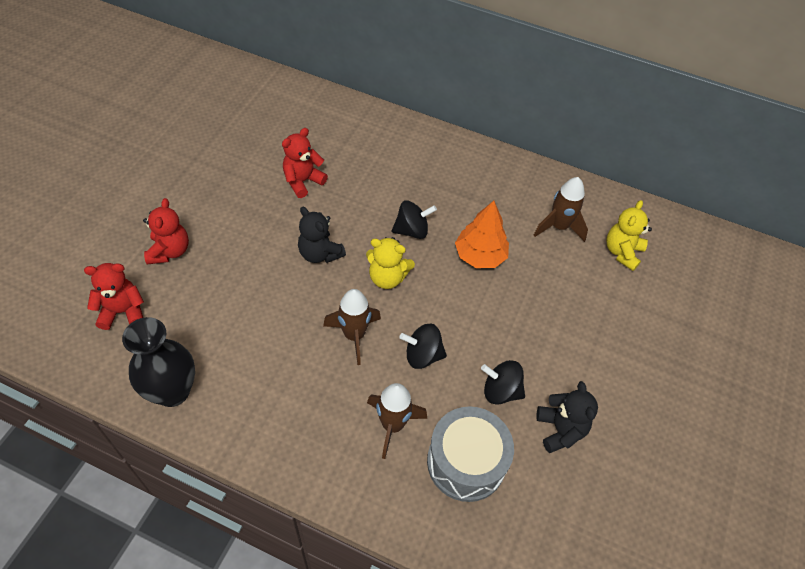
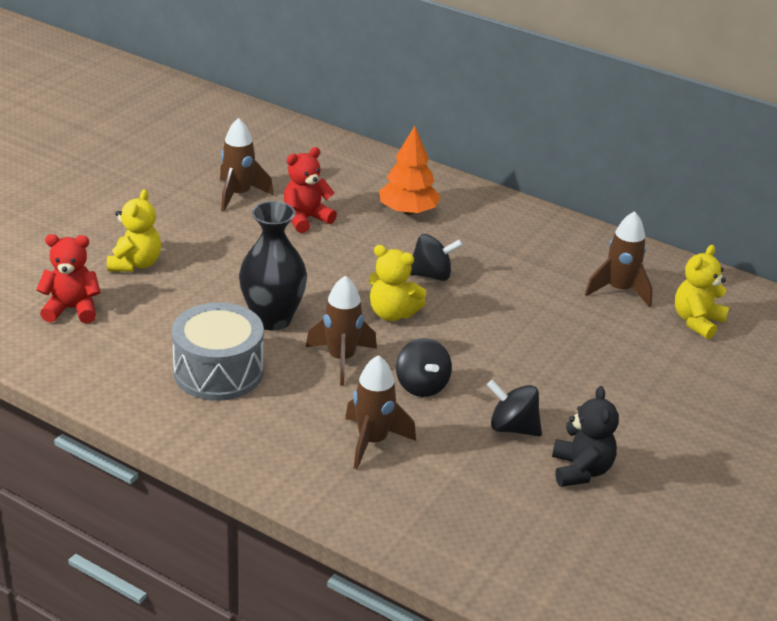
camera: 10 degrees right, 20 degrees down
(169, 251) = (135, 264): red teddy bear -> yellow teddy bear
(172, 391) = (117, 383): black vase -> black vase (272, 319)
(244, 161) = (239, 195): none -> brown rocket
(320, 253) = (314, 284): black teddy bear -> none
(422, 355) = (421, 386): black spinning top -> black spinning top turned 120 degrees counterclockwise
(466, 462) = (456, 484): grey drum -> grey drum (218, 371)
(480, 256) = (512, 306): orange tree -> orange tree (408, 211)

